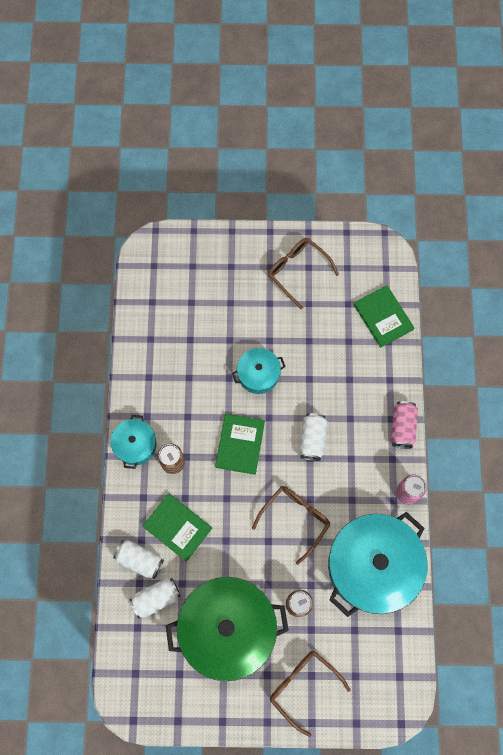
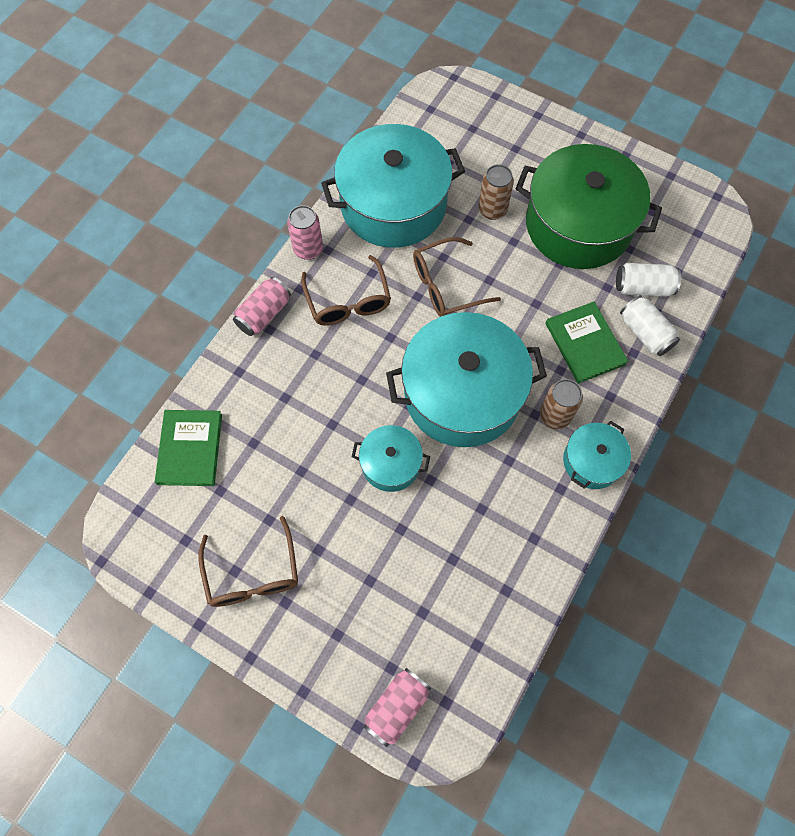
camera: 150 degrees left, 5 degrees down
(178, 250) = (396, 707): none -> pink can
(240, 444) = (462, 394): green book -> turquoise pot
(303, 686) = (529, 144): brown glasses -> brown glasses (348, 301)
(312, 439) = (374, 355): white can -> none

